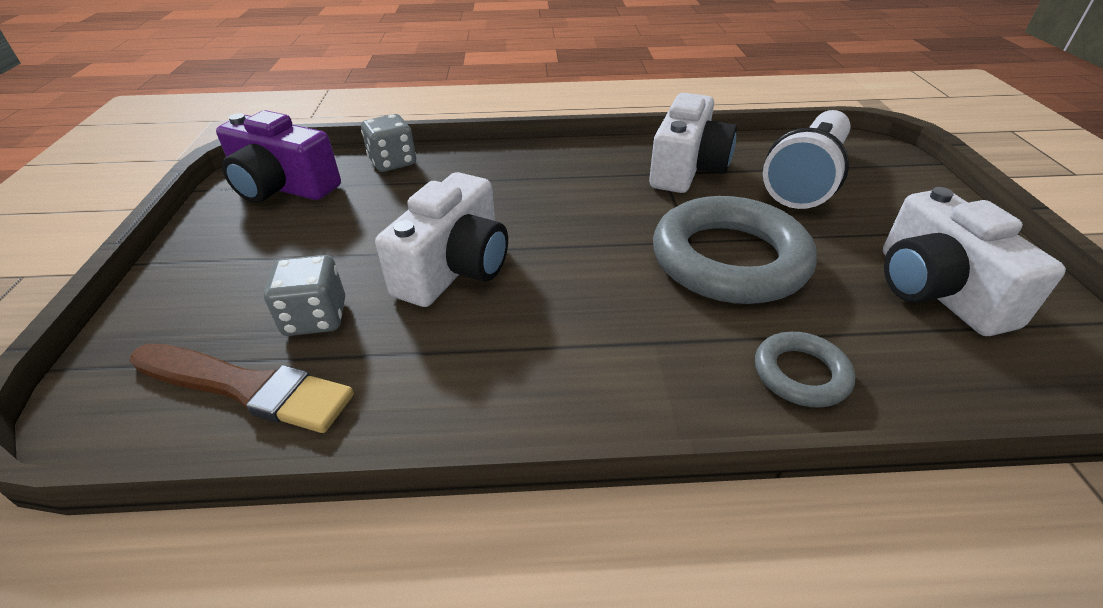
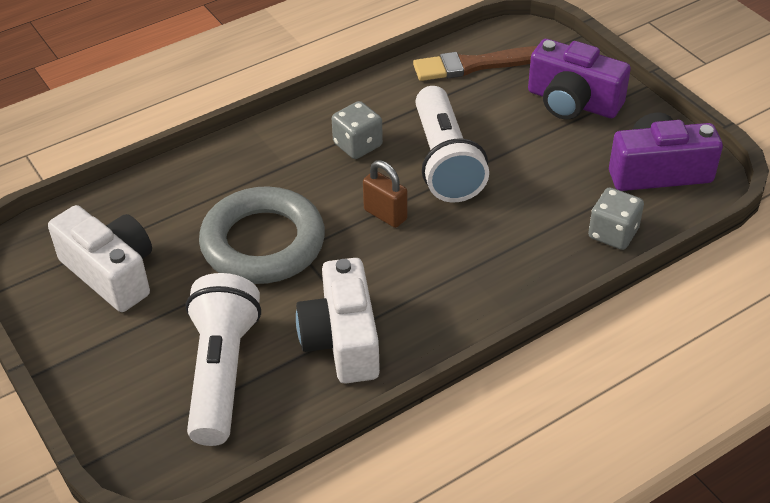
camera: 150 degrees right, 5 degrees up
(232, 277) = (572, 102): none -> purple camera
(315, 318) = (489, 103): grey dice -> grey dice (357, 145)
(455, 268) = (445, 161): white camera -> white flashlight
(573, 240) = (385, 215): none -> brown padlock
(801, 374) = (196, 178): grey ring -> none

